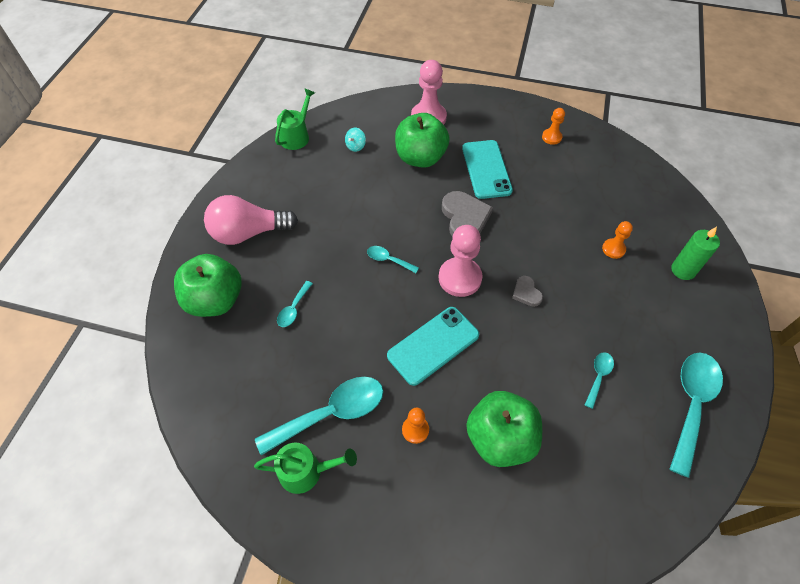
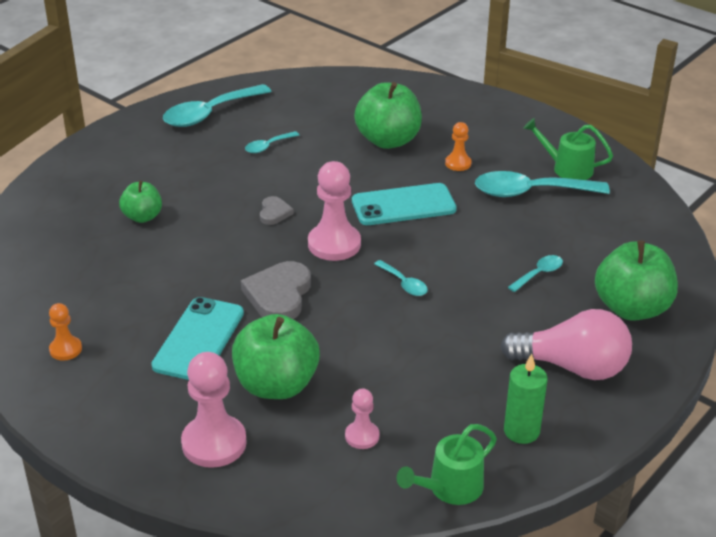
camera: 155 degrees left, 20 degrees down
(355, 146) = (362, 436): turquoise spinning top -> pink pawn
(613, 249) = (142, 217): orange pawn -> green apple
(683, 270) = (96, 182): green candle -> green candle (521, 431)

